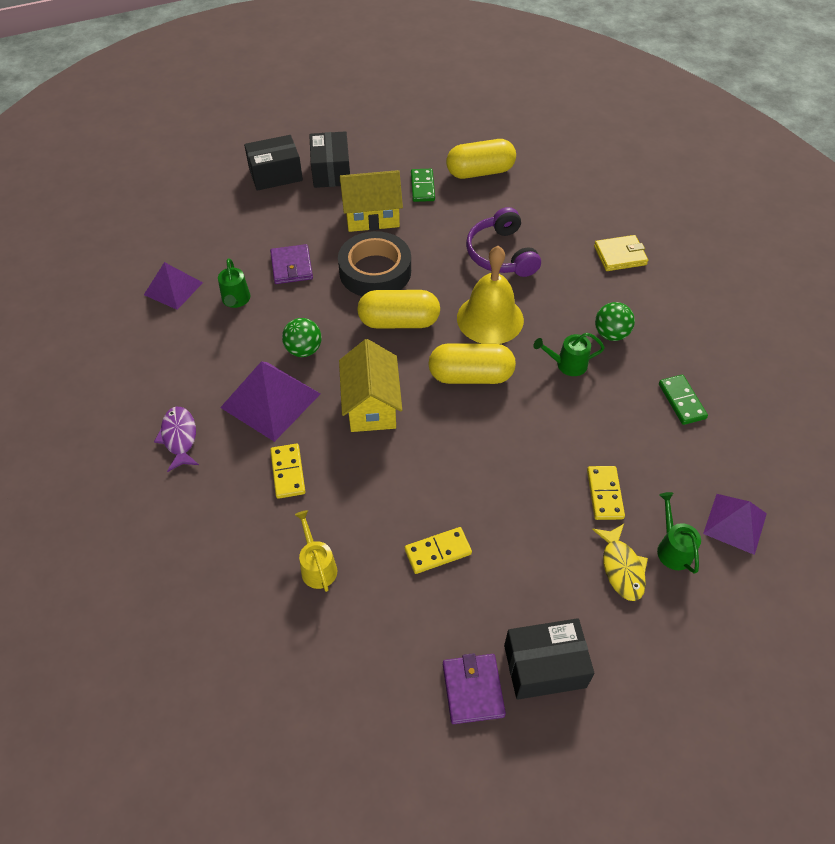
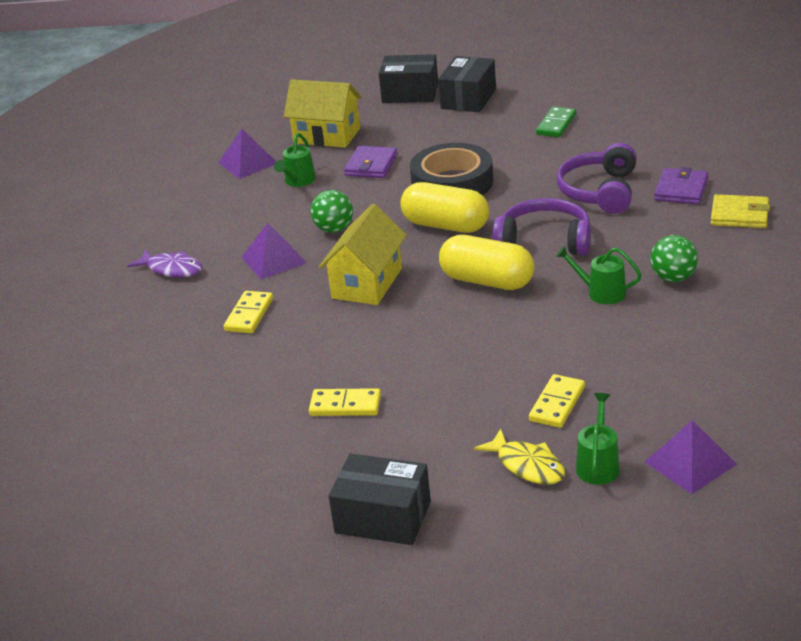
camera: 30 degrees right, 20 degrees down
(179, 437) = (172, 269): purple fish -> purple fish turned 105 degrees clockwise
(271, 400) = (274, 260): purple pyramid -> purple pyramid, size x0.65
(317, 566) = (223, 387): yellow watering can -> none
(372, 217) = (483, 140): yellow house -> yellow house (327, 135)
(473, 689) = (298, 514): purple wallet -> purple wallet (681, 190)
(480, 172) = (630, 121): yellow capsule -> none
(490, 319) = (544, 240): yellow bell -> purple headphones
(621, 568) = (527, 465): yellow fish -> yellow fish turned 60 degrees counterclockwise
(681, 401) = (711, 349): green domino -> none

